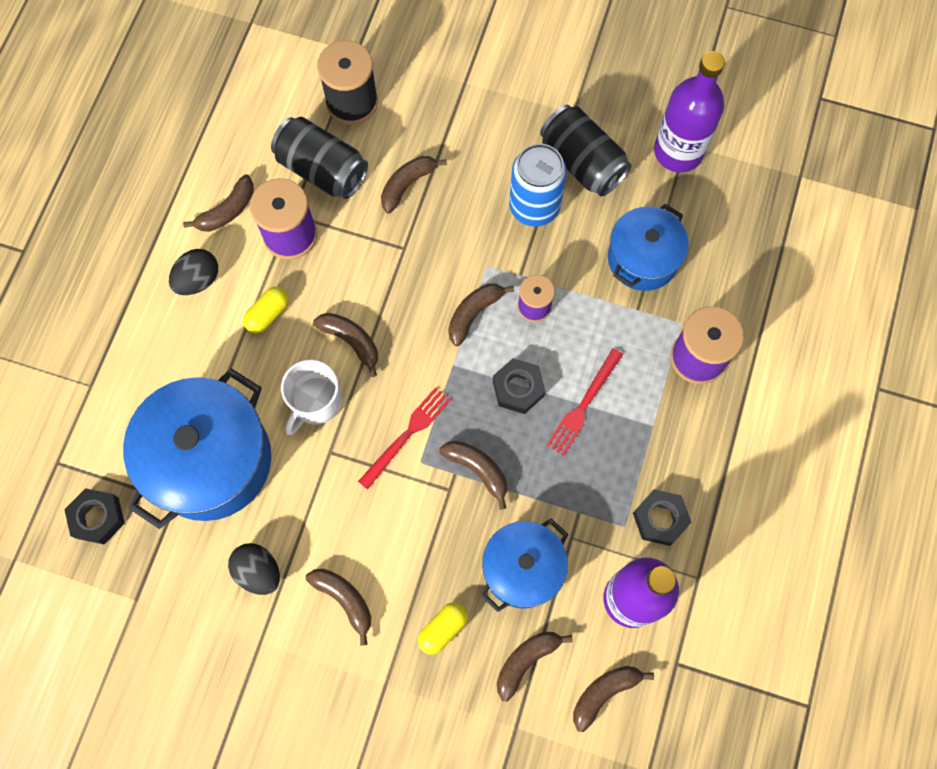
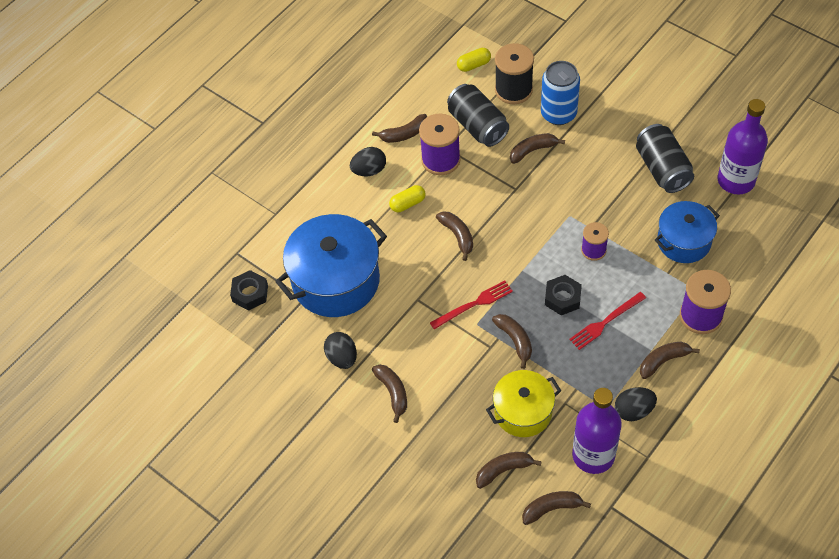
camera: 25 degrees right, 15 degrees down
(315, 402) = (419, 266): white mug -> none
(443, 629) = (453, 432): yellow capsule -> yellow capsule (474, 65)
(474, 313) = (549, 242): brown banana -> brown banana (663, 361)
(523, 569) = (523, 412): blue pot -> yellow pot
(534, 207) = (617, 188): blue can -> blue can (558, 114)
(660, 519) = (633, 410): black nut -> black egg

